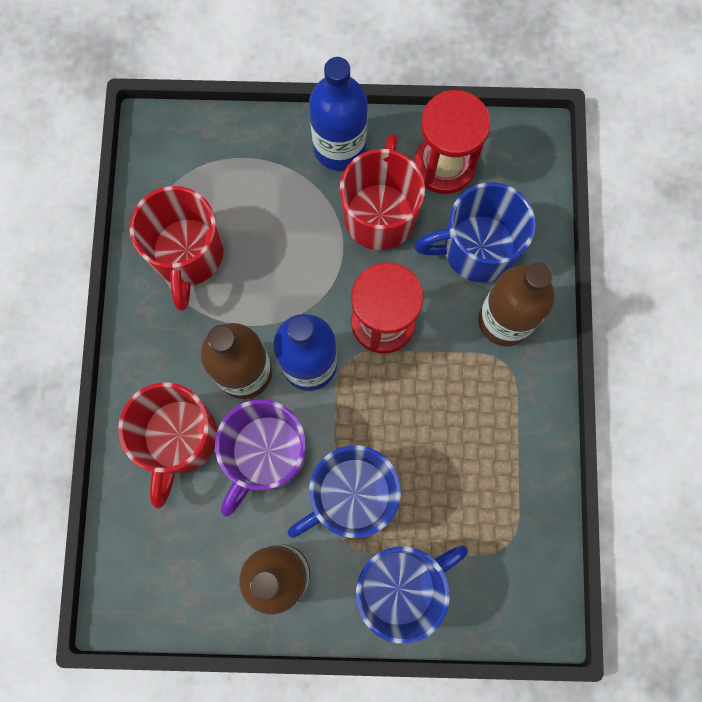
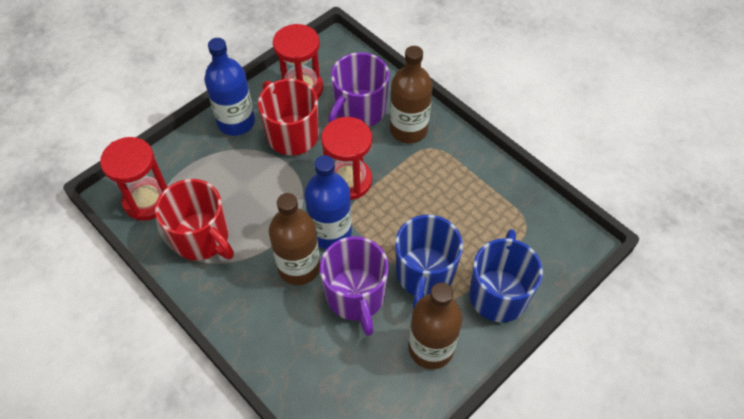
camera: 45 degrees left, 20 degrees down
(175, 164) = (147, 200): none -> red hourglass
(179, 439) = (297, 334): red mug -> none
(476, 249) = (359, 111): blue mug -> purple mug

